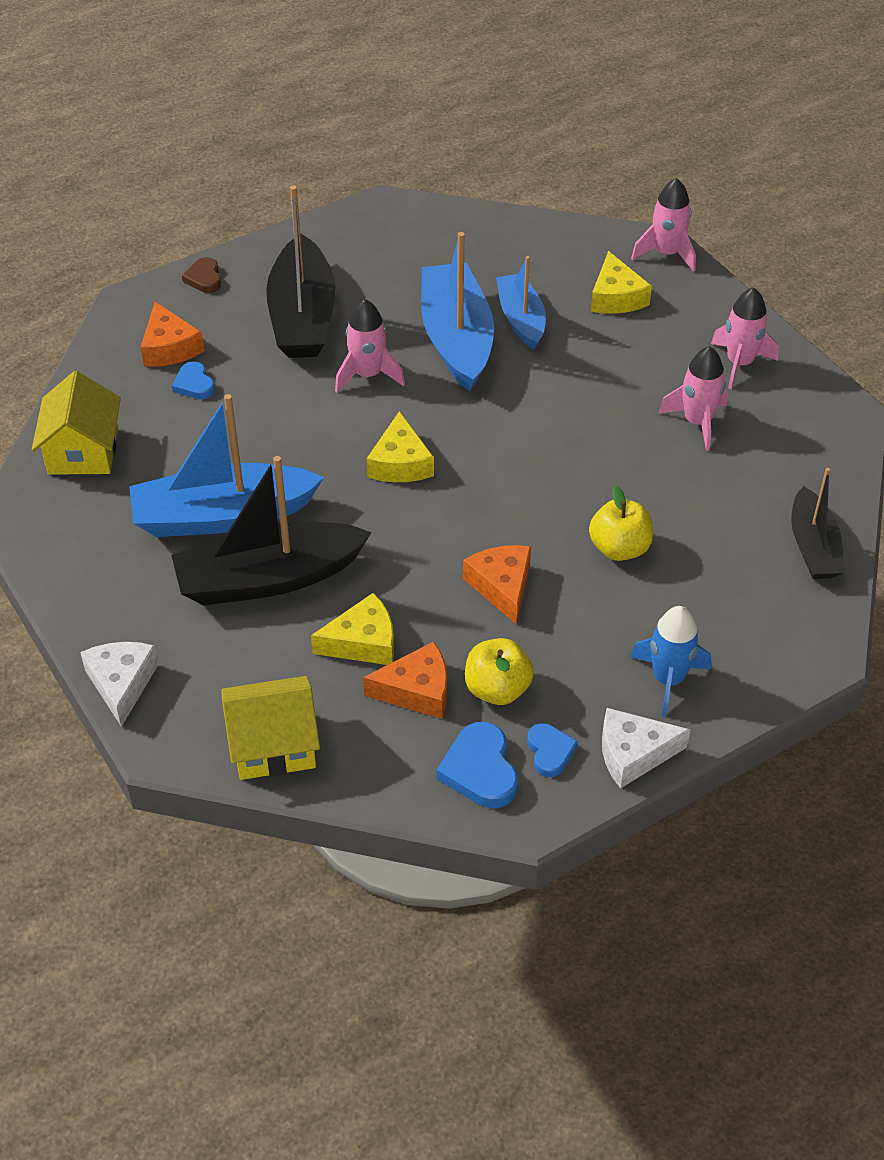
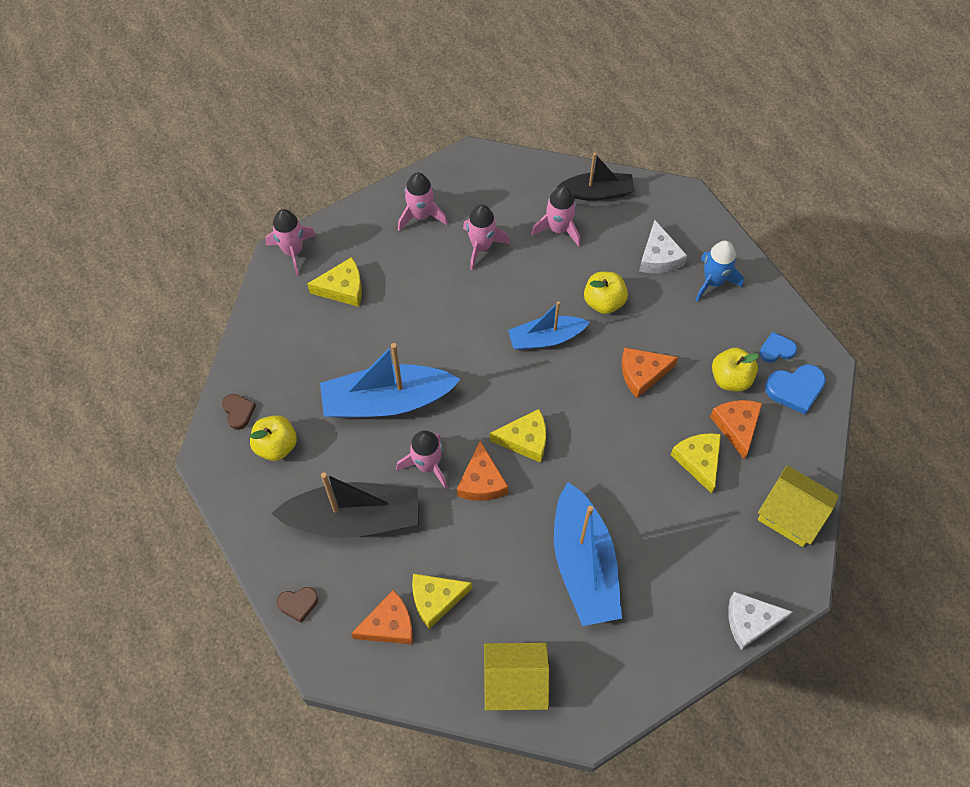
camera: 90 degrees left, 15 degrees up
(194, 384) = (436, 599): blue heart -> yellow cheese
(268, 578) = (645, 527): black boat -> none
(273, 745) = (791, 514): yellow house -> yellow house turned 45 degrees counterclockwise
(343, 422) = (481, 481): none -> orange cheese
(397, 253) = (276, 445): none -> yellow apple
(441, 223) = (238, 412): none -> brown heart
(521, 319) = (365, 354): blue boat -> blue boat (545, 338)
(633, 754) = (772, 304): white cheese -> white cheese (659, 257)
(739, 502) = (558, 229): none -> pink rocket

